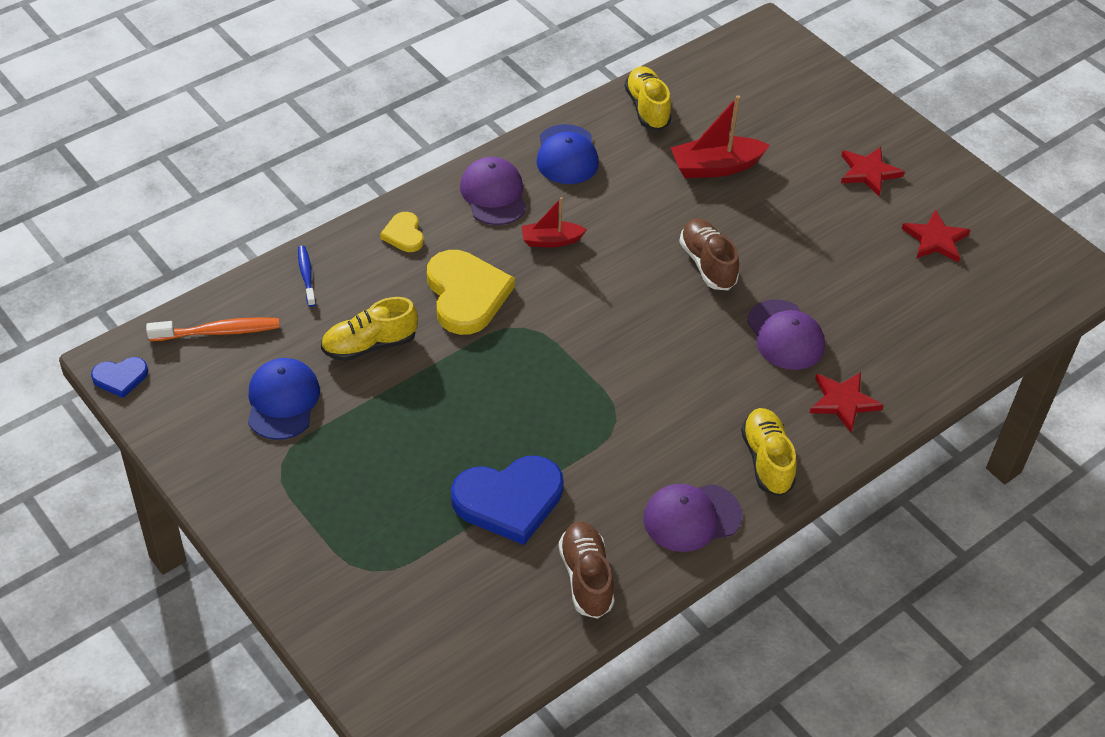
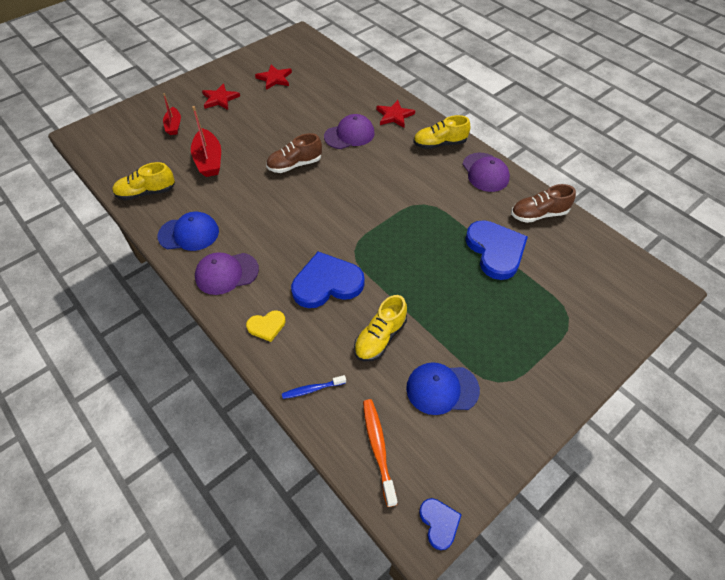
camera: 90 degrees left, 5 degrees up
(369, 345) = (380, 337): yellow shoe -> yellow shoe turned 60 degrees clockwise
(466, 294) = (327, 283): yellow heart -> blue heart
(551, 240) = (274, 239): red boat -> red boat (174, 126)

